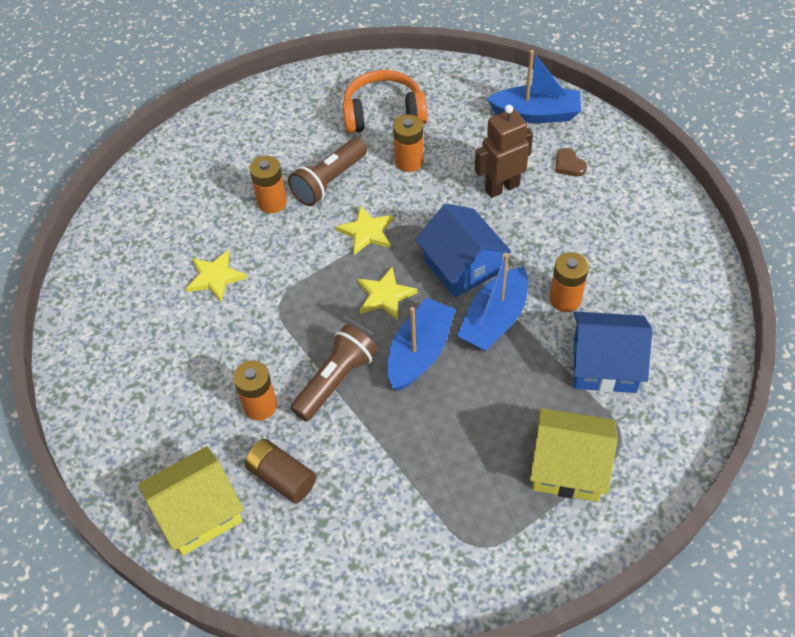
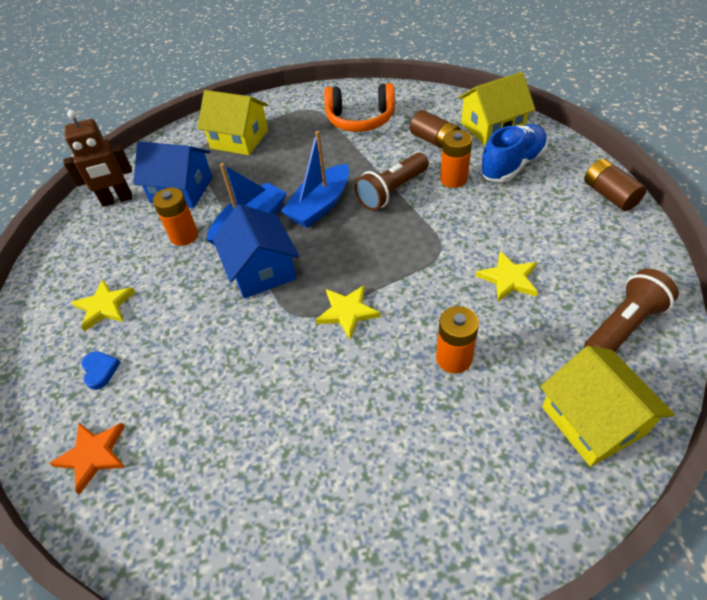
camera: 170 degrees left, 5 degrees down
(82, 392) = (609, 195): none -> brown battery
(174, 171) = (593, 420): none -> yellow house
(184, 435) = (512, 165): none -> blue shoe
(329, 181) = (383, 380): brown flashlight -> brown flashlight (623, 326)
(383, 113) = (294, 487): orange headphones -> orange headphones (360, 119)
(385, 295) = (340, 250): yellow star -> yellow star (104, 306)
(409, 161) = (280, 397): orange battery -> none
(502, 187) = (187, 350): brown robot -> brown robot (117, 200)
(536, 114) = (93, 455): blue boat -> orange star
(569, 165) = (100, 370): brown heart -> blue heart

